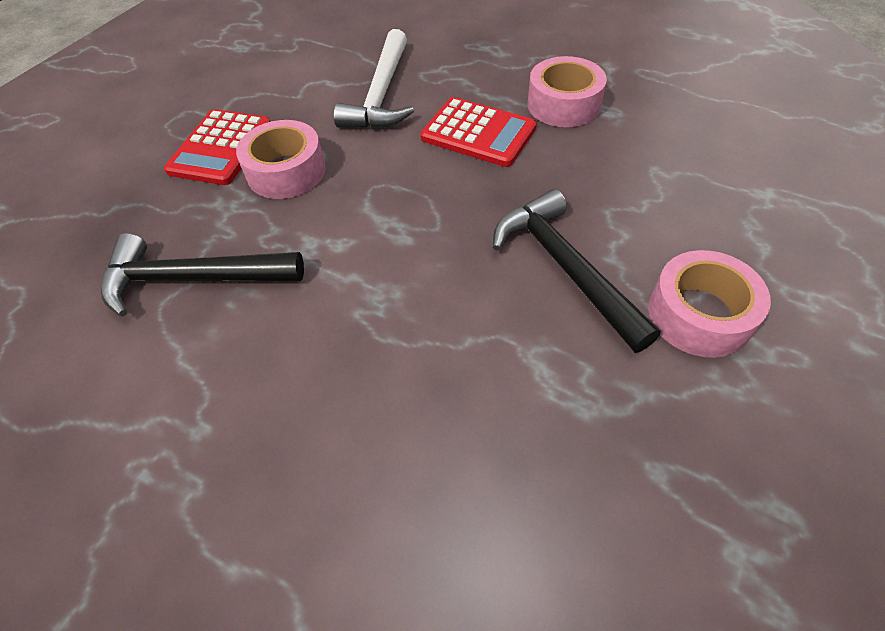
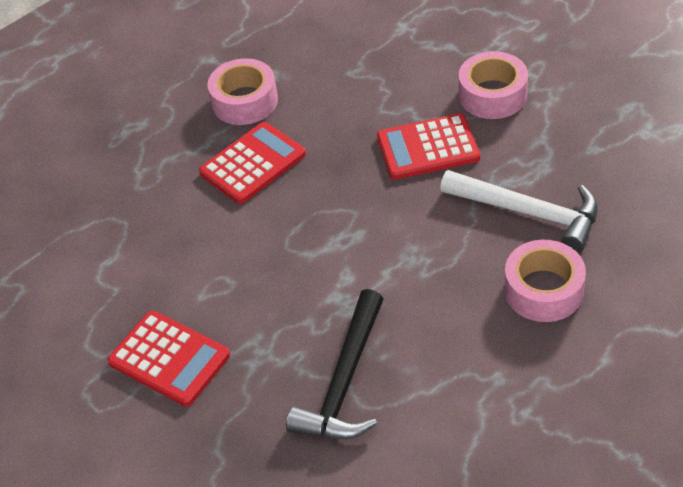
camera: 70 degrees left, 5 degrees down
(286, 171) = (234, 307): pink tape -> pink tape (543, 290)
(382, 94) = (155, 221): white hammer -> white hammer (529, 212)
(565, 268) = (428, 148): black hammer -> red calculator

